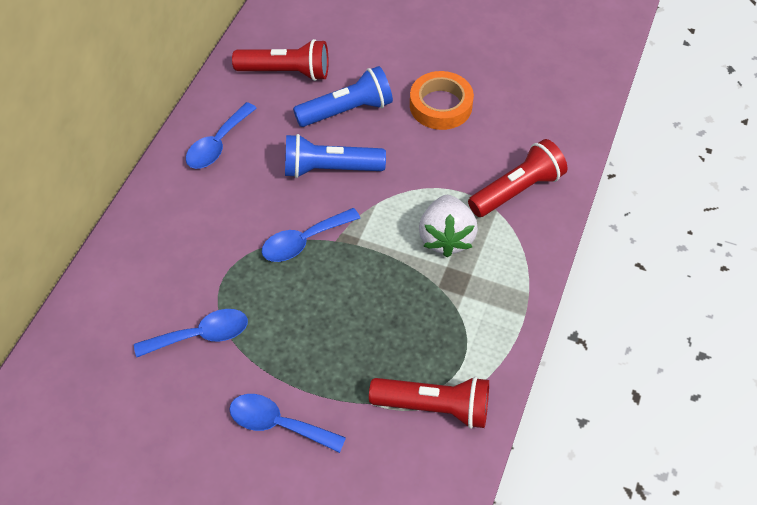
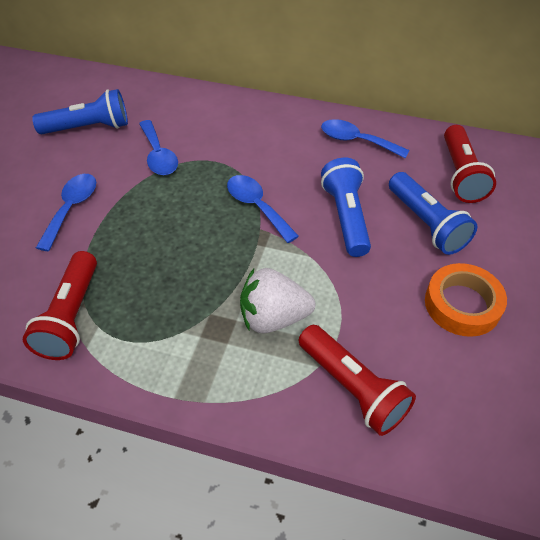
camera: 85 degrees right, 5 degrees down
(126, 420) = (89, 128): none -> blue flashlight

